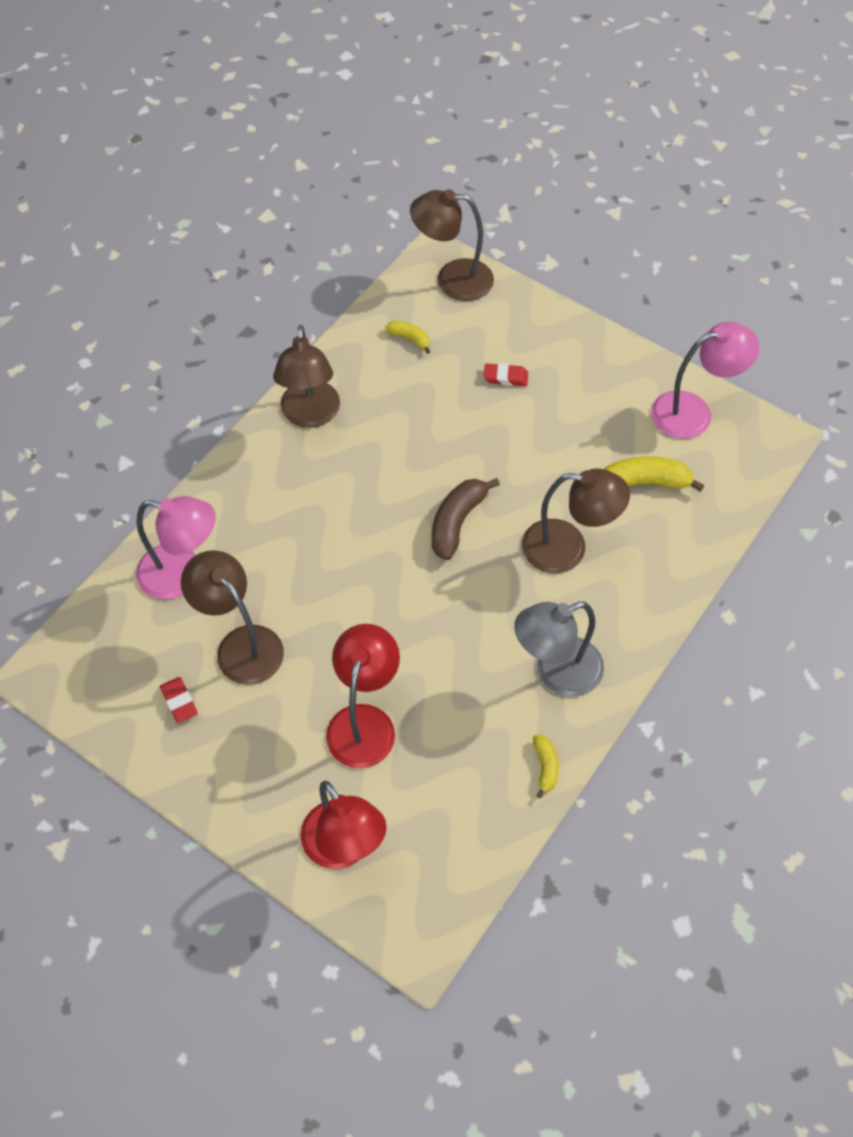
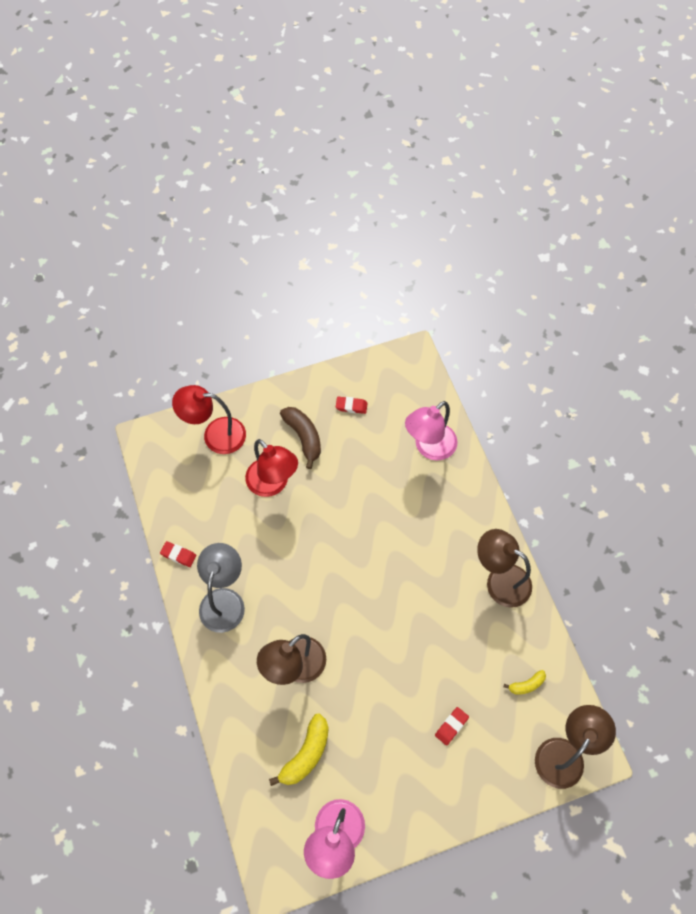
camera: 125 degrees right, 5 degrees up
(241, 644) = (363, 452): brown lamp -> none
(457, 522) = (360, 614): brown banana -> brown banana (303, 437)
(545, 766) = (178, 555): yellow banana -> red eraser

